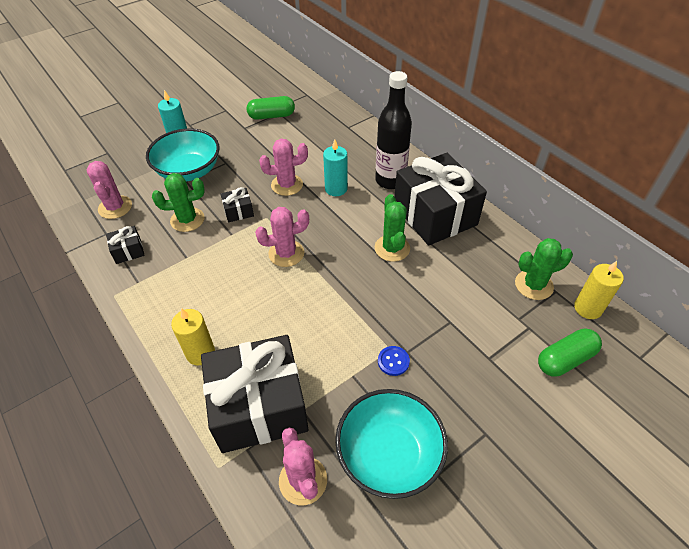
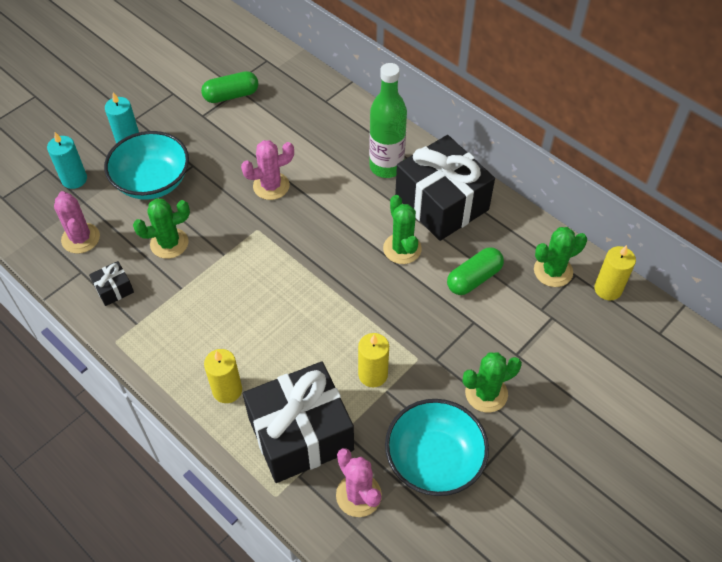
camera: 10 degrees left, 5 degrees up
(238, 211) = (224, 226): black gift -> none
(286, 253) = (290, 269): pink cactus -> none
(336, 189) = (327, 184): turquoise candle -> turquoise candle (74, 179)
(342, 358) = (373, 374): none -> yellow candle
(390, 181) = (386, 167): black bottle -> green bottle
(393, 361) = (423, 371): blue button -> none
(453, 393) = (486, 393): none -> green cactus
(565, 359) = (589, 345): green capsule -> green capsule (474, 278)

